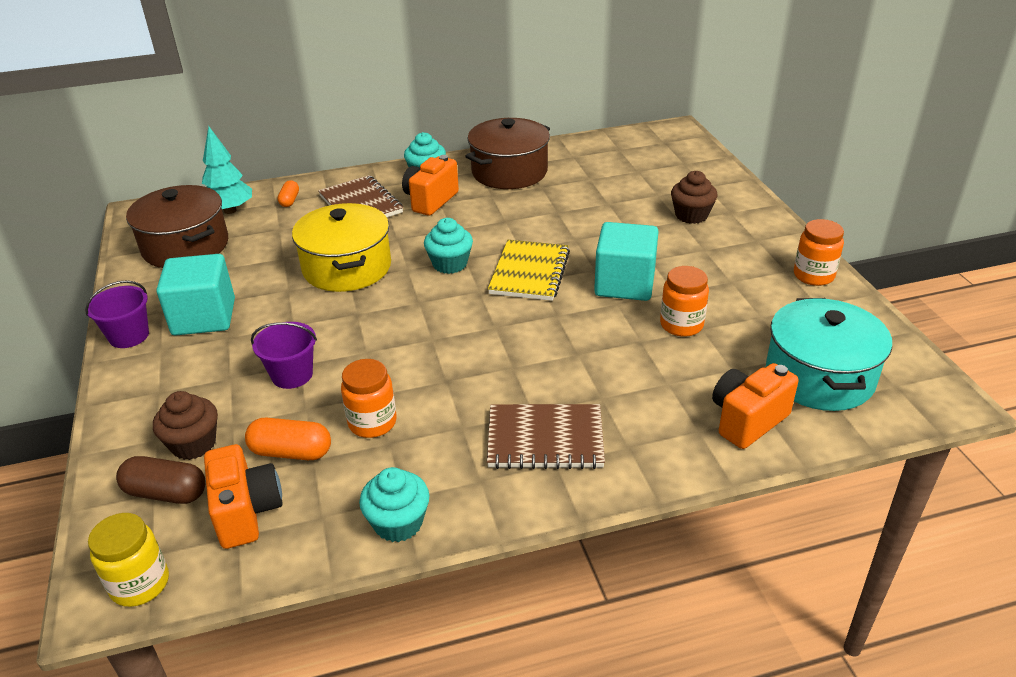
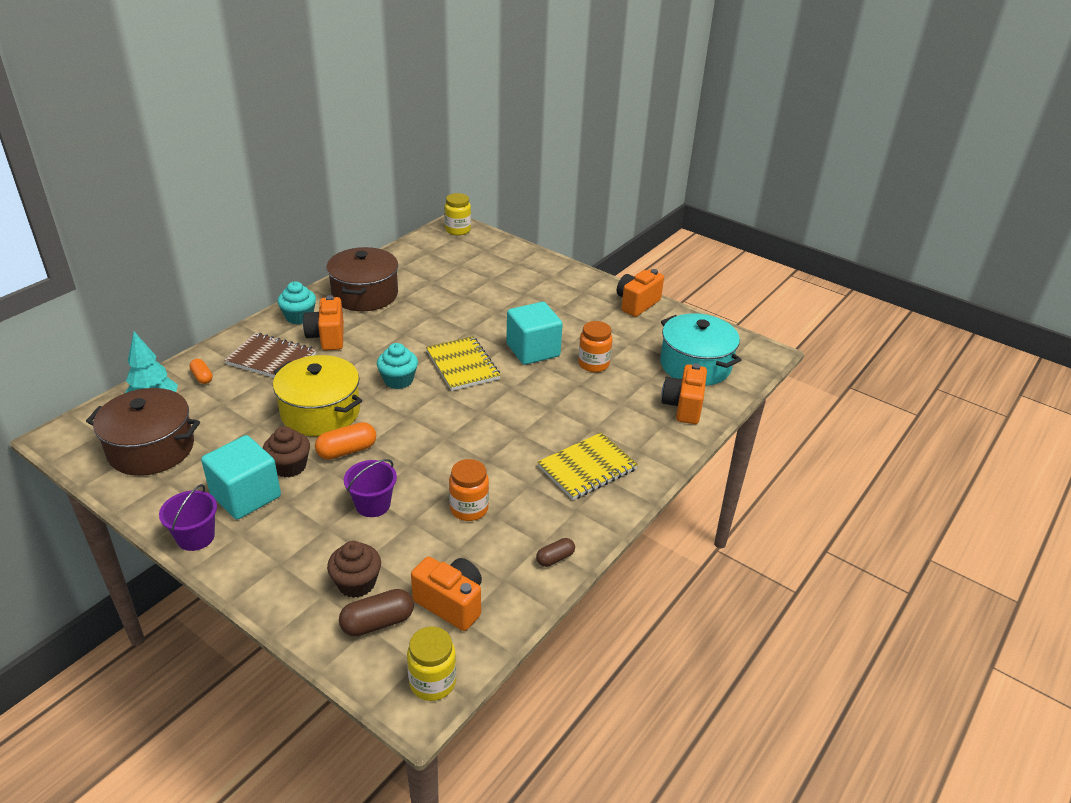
camera: 40 degrees left, 0 degrees up
(291, 452) = (435, 553): orange capsule -> orange capsule (347, 451)
(398, 523) = (555, 558): turquoise cupcake -> brown capsule
(545, 439) = (587, 468): brown notebook -> yellow notebook
(675, 136) = (458, 230): none -> yellow jar
(691, 215) = (527, 287): brown cupcake -> brown cupcake (289, 466)
(813, 275) = (637, 304): orange jar -> orange camera

